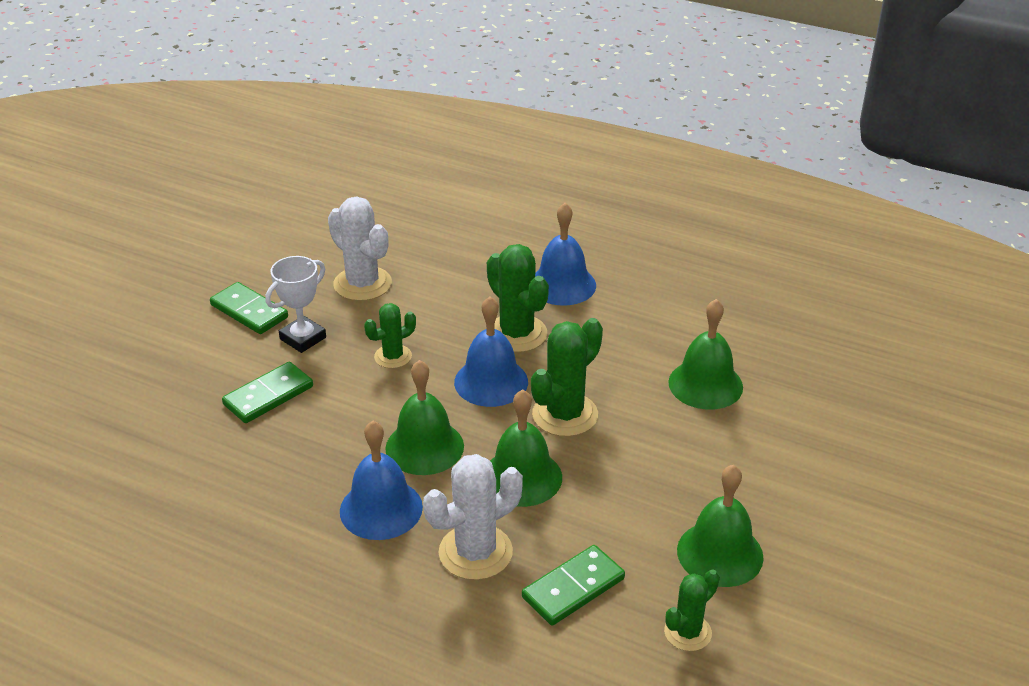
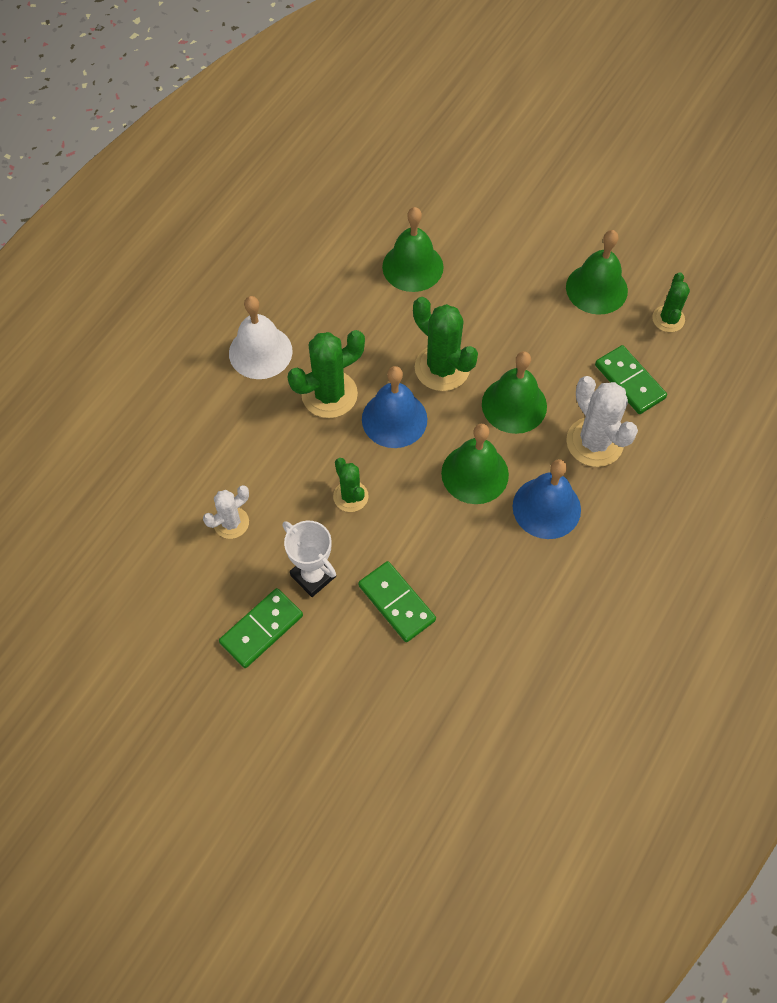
camera: 85 degrees left, 25 degrees up
(362, 284) = (231, 523): white cactus -> white cactus, size x0.60
(562, 285) = (260, 352): blue bell -> white bell
(687, 632) = (668, 319): green cactus -> green cactus turned 45 degrees clockwise

